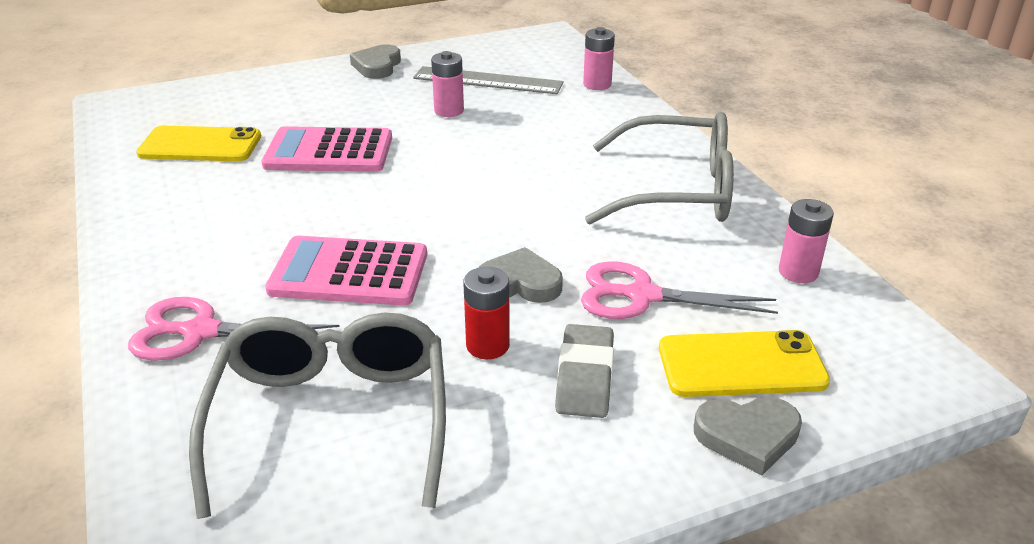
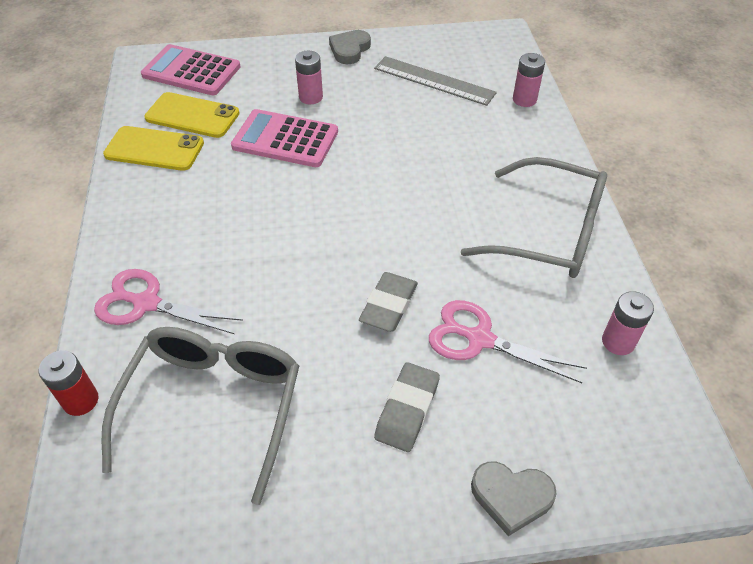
camera: 15 degrees right, 15 degrees up
(349, 272) = (265, 268): pink calculator -> pink calculator (191, 71)
(449, 111) = (391, 110): pink battery -> pink battery (311, 97)
(487, 345) = (345, 362): red battery -> red battery (81, 400)
(520, 283) = (389, 305): grey heart -> grey eraser
(741, 365) = (533, 427): yellow phone -> yellow phone (154, 149)

